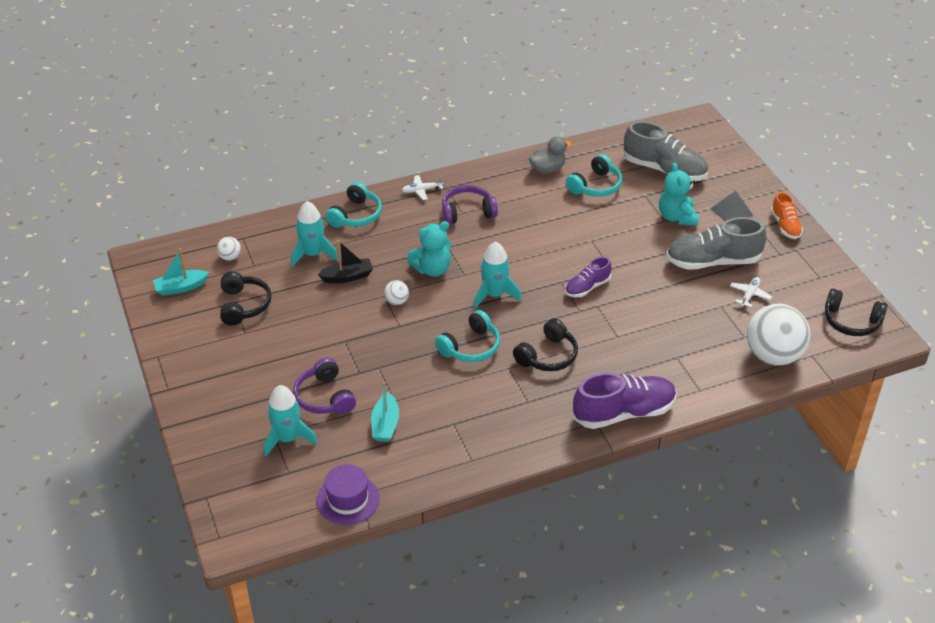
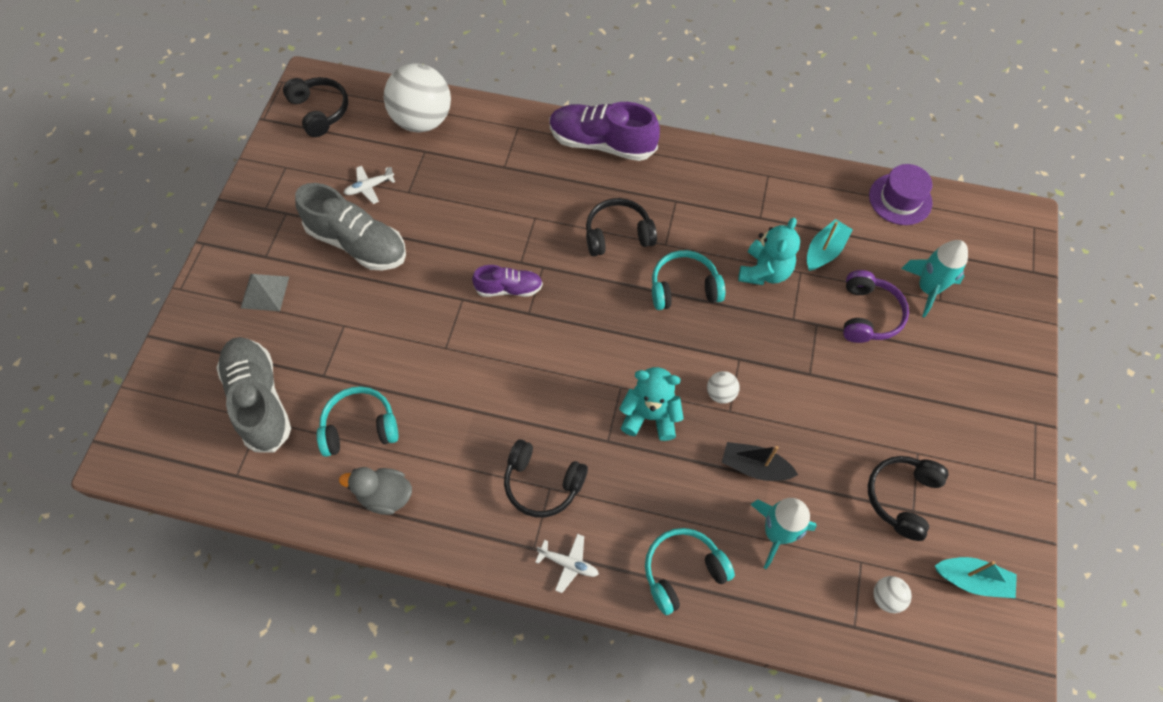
camera: 145 degrees left, 20 degrees up
(467, 212) = (542, 483): purple headphones -> black headphones
(494, 295) = (610, 337): turquoise rocket -> none
(677, 217) = (326, 321): turquoise teddy bear -> turquoise teddy bear (764, 271)
(785, 226) = (238, 241): orange shoe -> none

